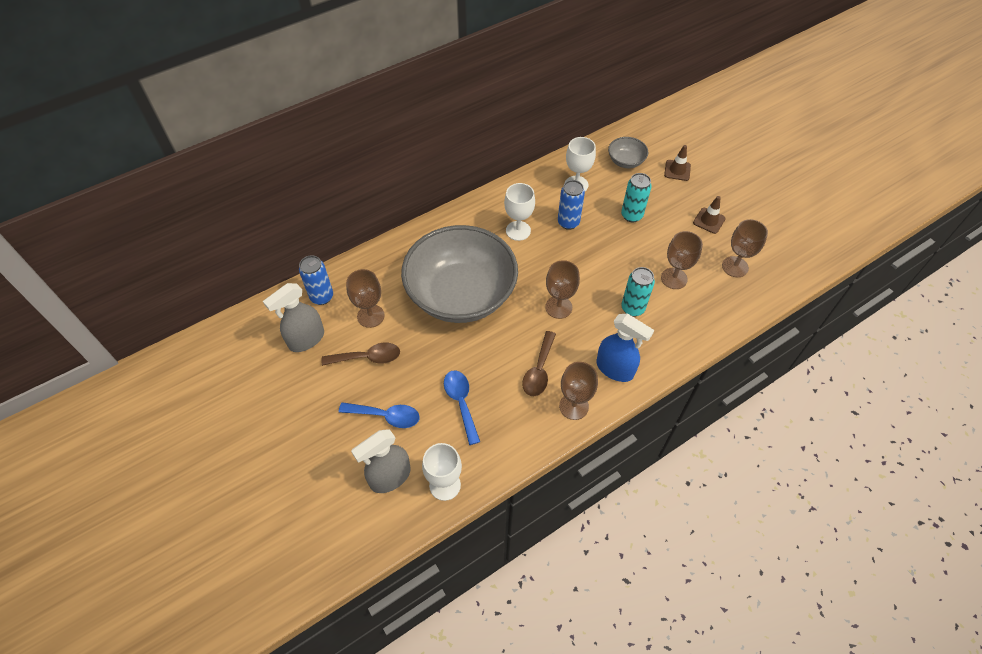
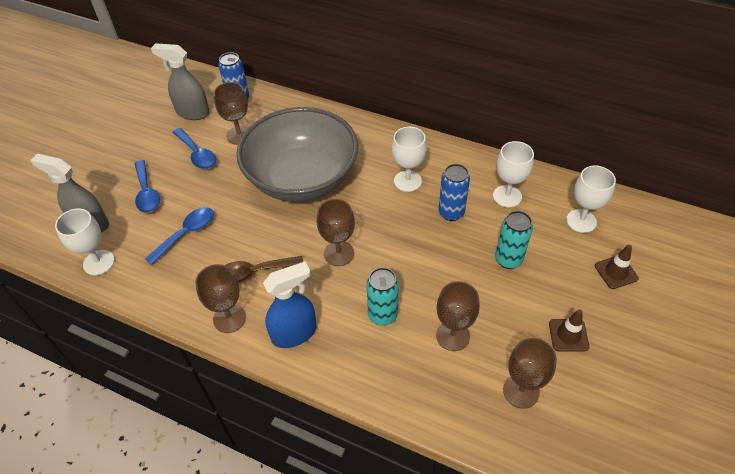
camera: 60 degrees right, 5 degrees down
(367, 357) = (197, 154): brown spoon -> blue spoon
(615, 369) = (294, 333): blue spray bottle -> blue spray bottle turned 120 degrees counterclockwise
(625, 161) = (581, 221): grey bowl -> white goblet

